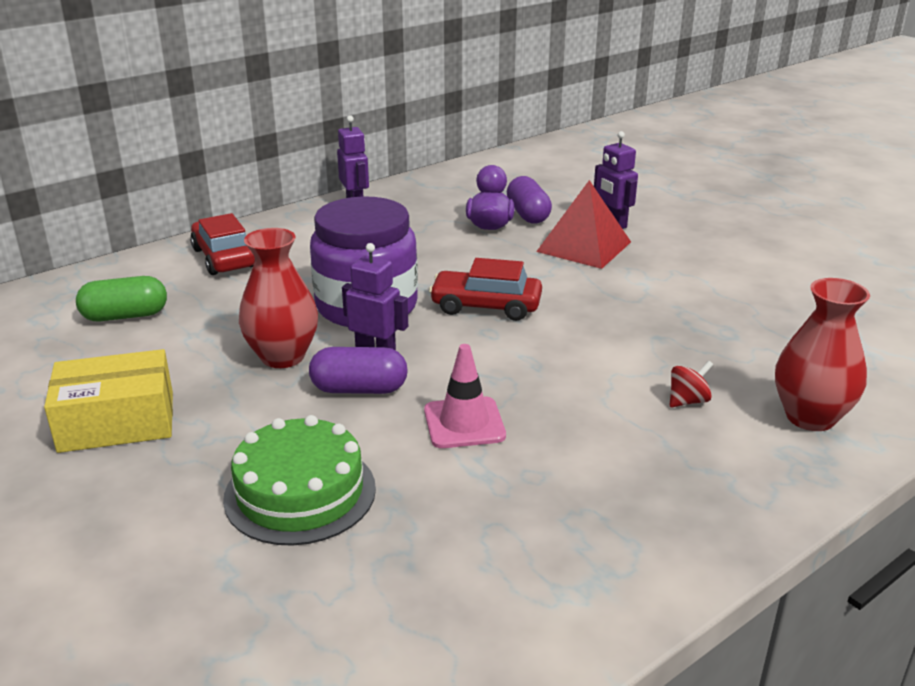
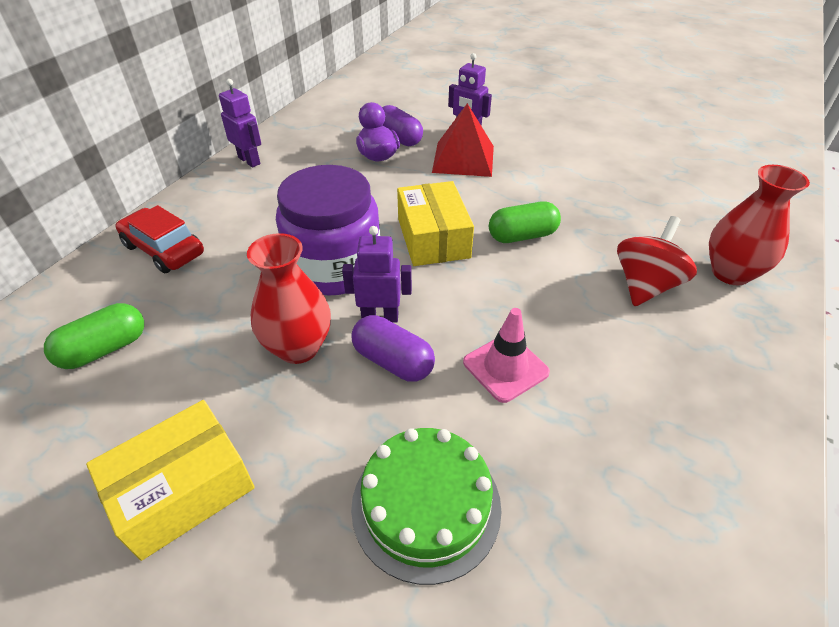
camera: 25 degrees left, 15 degrees up
(359, 389) = (393, 361): purple capsule -> purple capsule turned 60 degrees clockwise
(486, 306) = (433, 238): red car -> yellow box
(585, 326) = (522, 236): none -> green capsule
(688, 401) = (645, 285): red spinning top -> red spinning top, size x1.94

